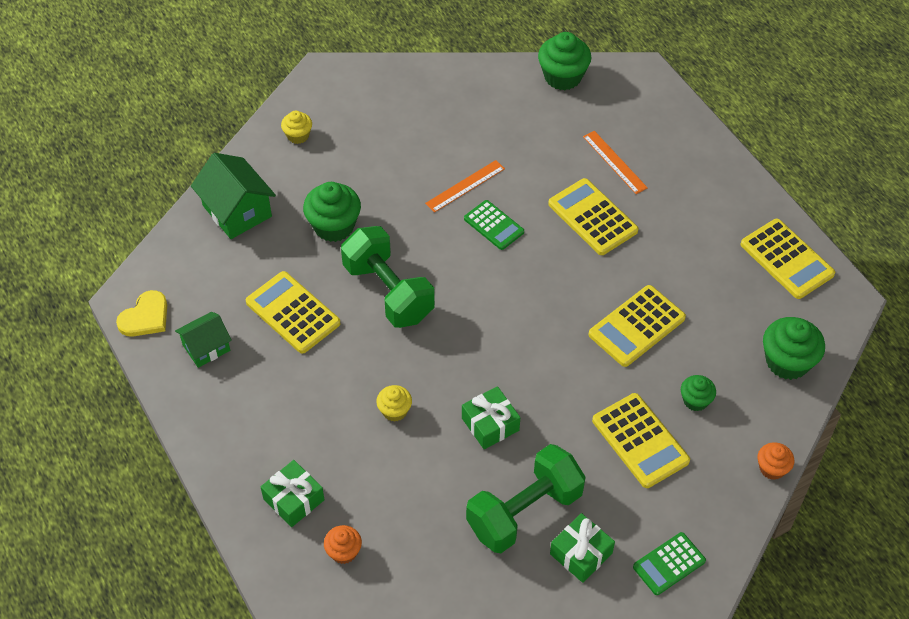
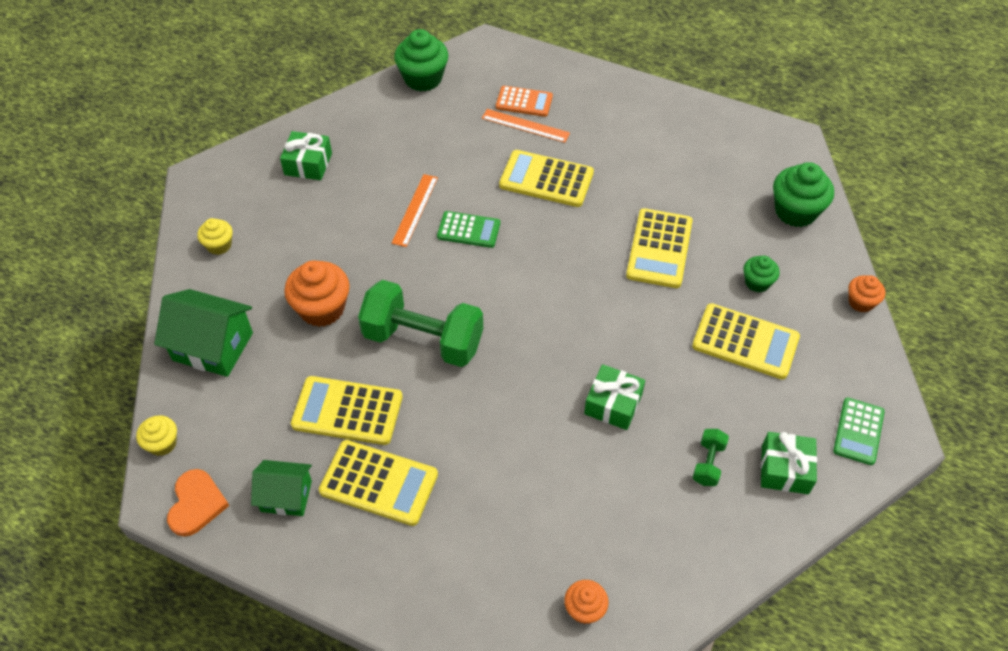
camera: 35 degrees left, 0 degrees up
(145, 317) = (196, 504): yellow heart -> orange heart
(206, 347) = (286, 496): green house -> green house turned 75 degrees clockwise
(293, 499) = (495, 590): green gift -> green gift (308, 164)
(334, 226) = (322, 309): green cupcake -> orange cupcake
(394, 411) = (519, 444): yellow cupcake -> yellow cupcake (162, 443)
(524, 512) = (708, 463): green dumbbell -> green dumbbell, size x0.44
(631, 140) = (524, 102): none -> orange calculator
(787, 259) = (724, 133): yellow calculator -> yellow calculator (379, 483)

